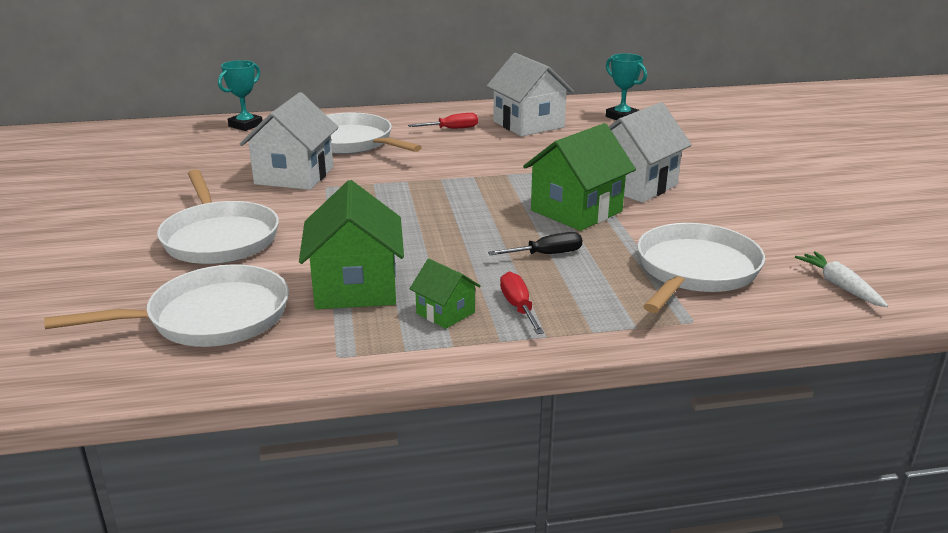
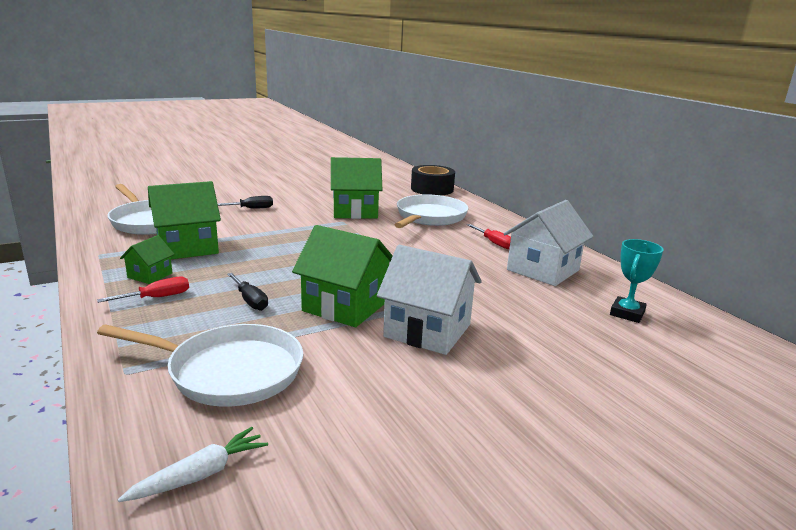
camera: 70 degrees right, 5 degrees down
(219, 238) = (251, 208): white pan -> black screwdriver
(245, 125) = (432, 189): turquoise trophy -> black tape
(294, 175) = (355, 211): white house -> green house

